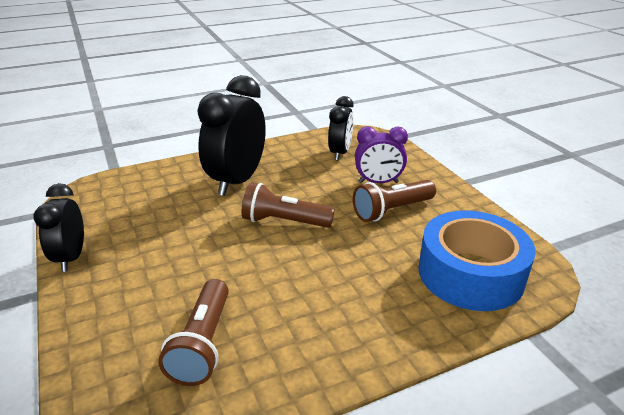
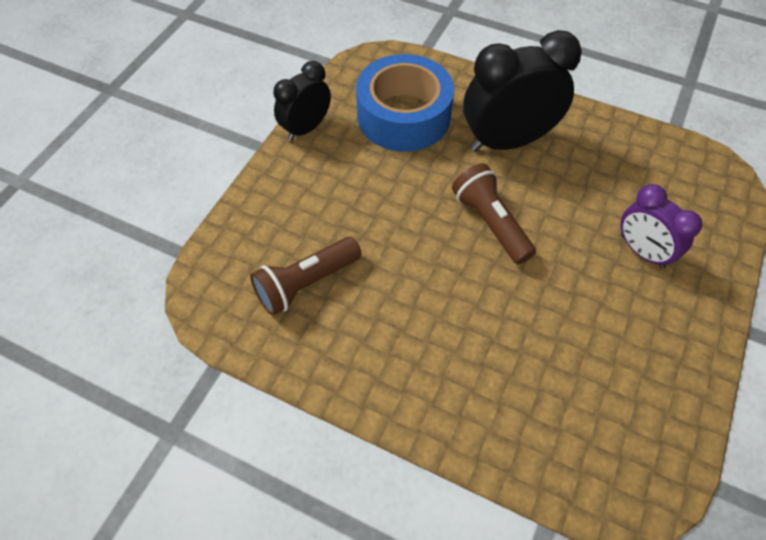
camera: 50 degrees right, 25 degrees up
(340, 153) = (655, 181): black clock -> none
(391, 210) = (605, 296): brown flashlight -> none
(470, 274) = (578, 426): blue tape -> blue tape (403, 116)

